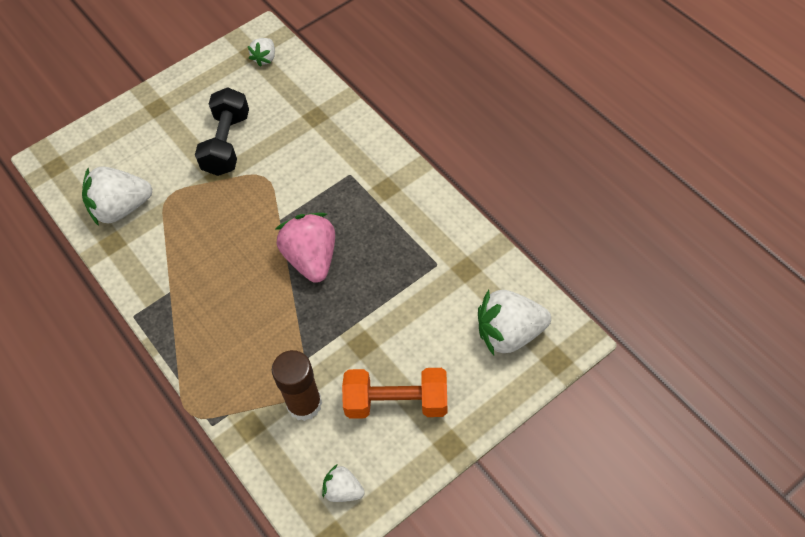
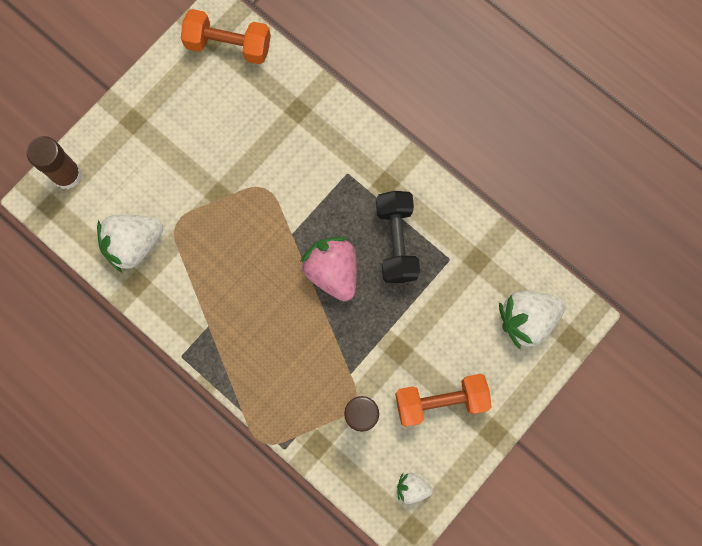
camera: 15 degrees left, 20 degrees up
(80, 143) = (67, 175): none -> brown glue stick
(226, 144) = (217, 155): black dumbbell -> black dumbbell (396, 241)
(265, 58) = (228, 45): white strawberry -> orange dumbbell

